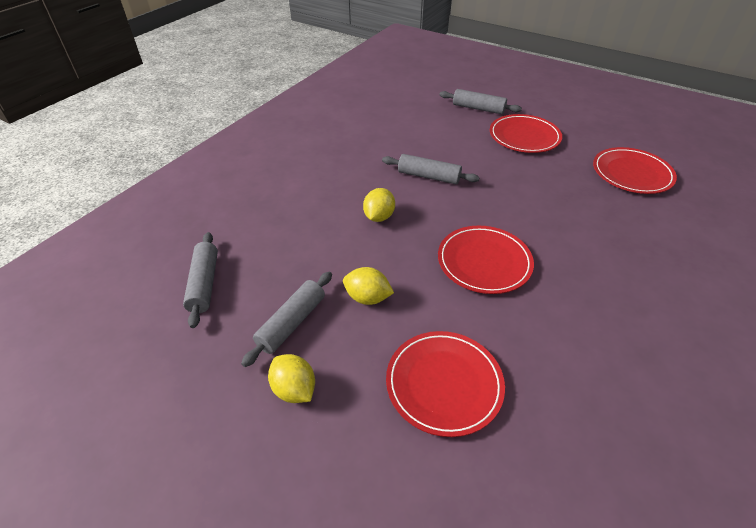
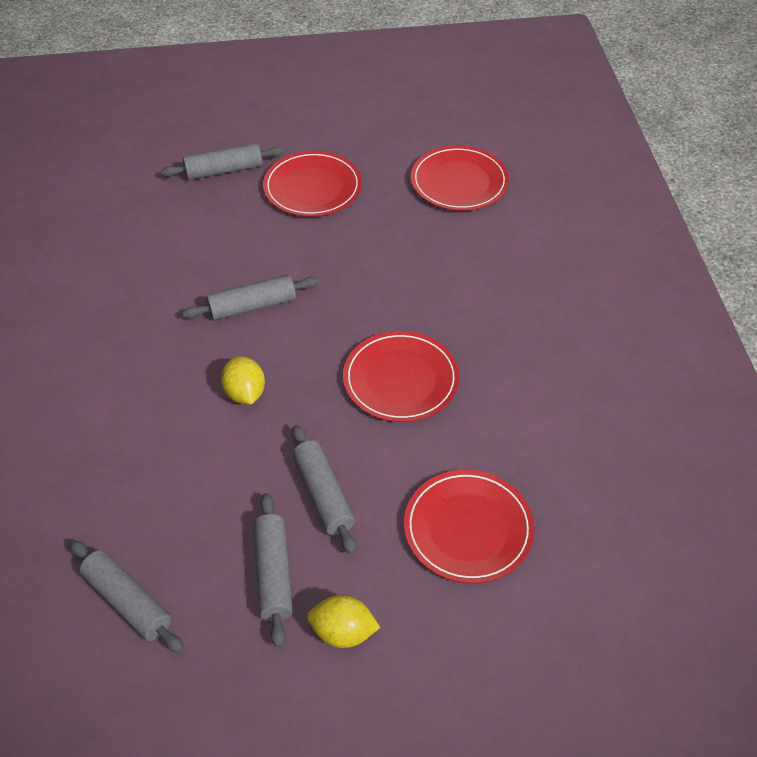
camera: 40 degrees left, 5 degrees up
(367, 298) = (323, 495): yellow lemon -> grey rolling pin

